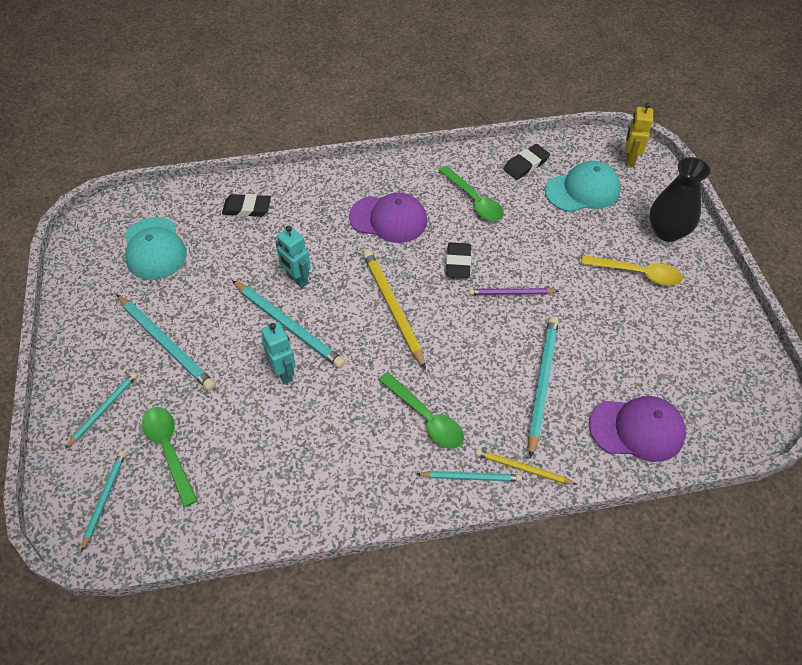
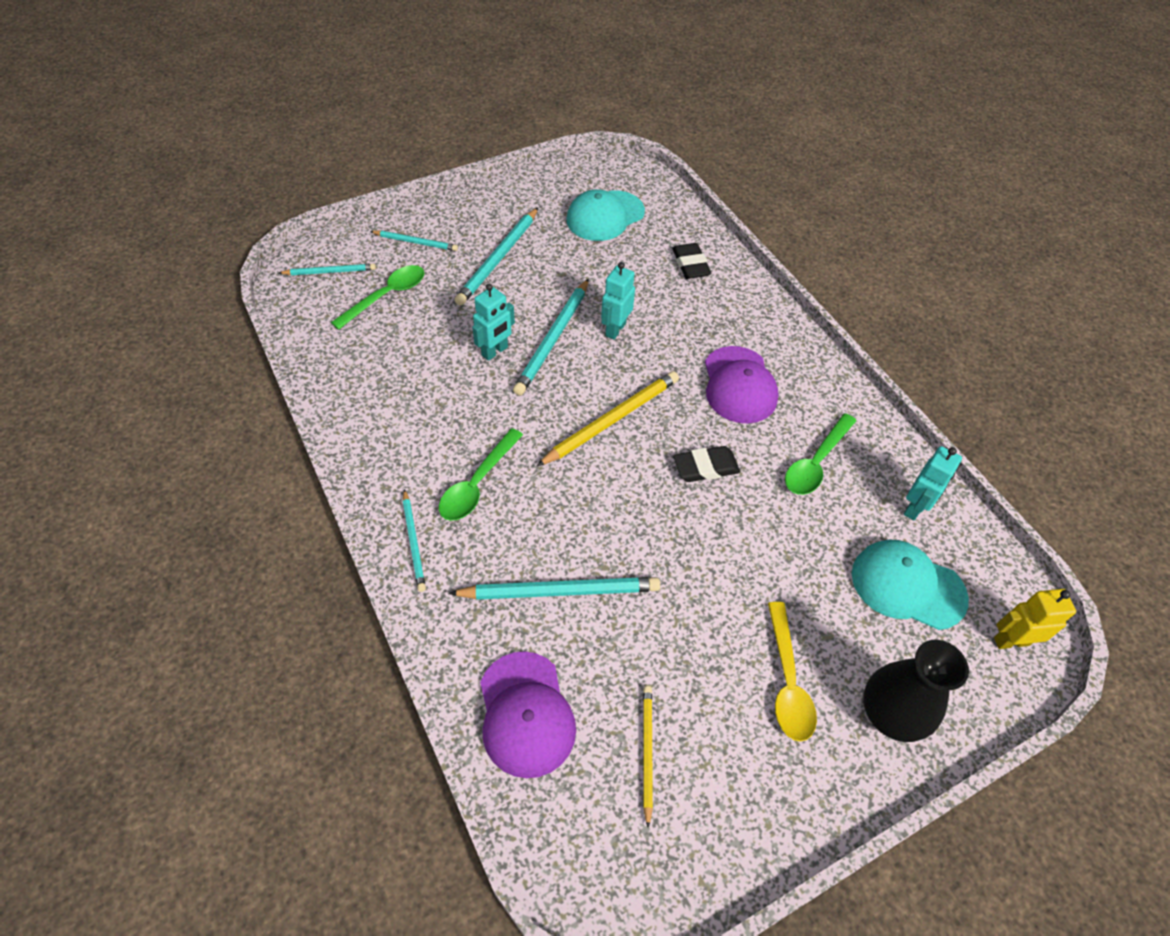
camera: 70 degrees right, 0 degrees up
(511, 293) = (683, 532): purple pencil -> none
(522, 468) = (437, 591): yellow pencil -> yellow pencil (647, 752)
(526, 164) = (914, 508): black eraser -> turquoise robot
(582, 190) = (907, 586): turquoise cap -> turquoise cap turned 150 degrees clockwise

